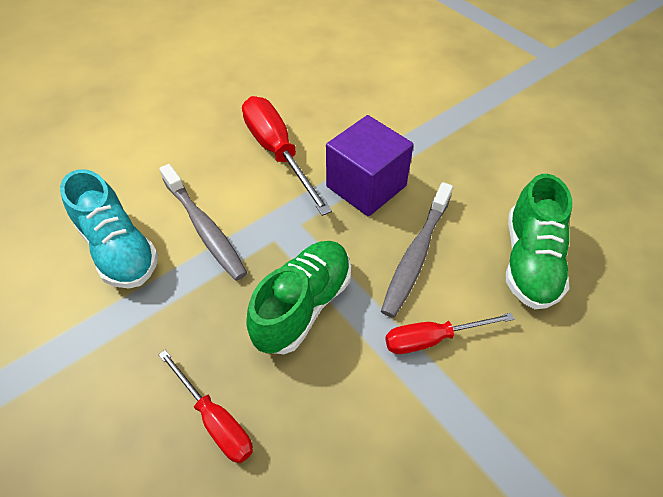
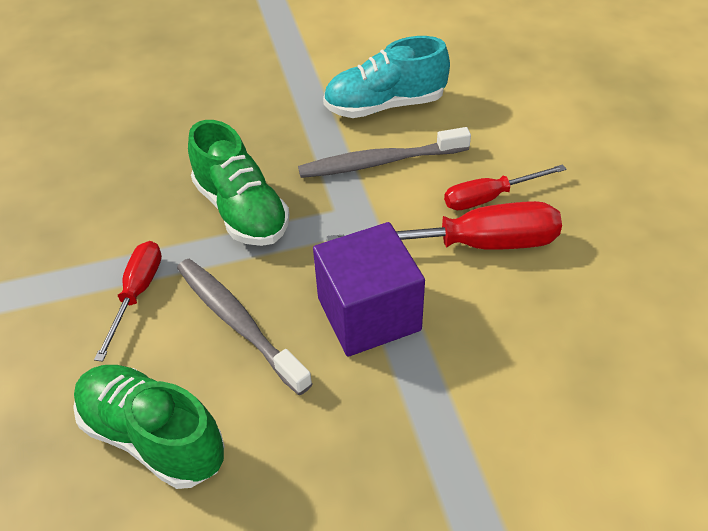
camera: 115 degrees right, 5 degrees down
(215, 420) = (180, 137): red screwdriver -> red screwdriver (490, 197)

